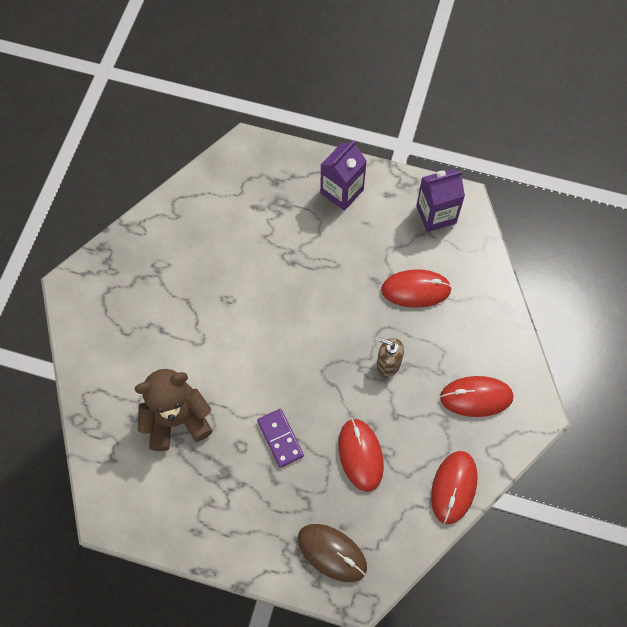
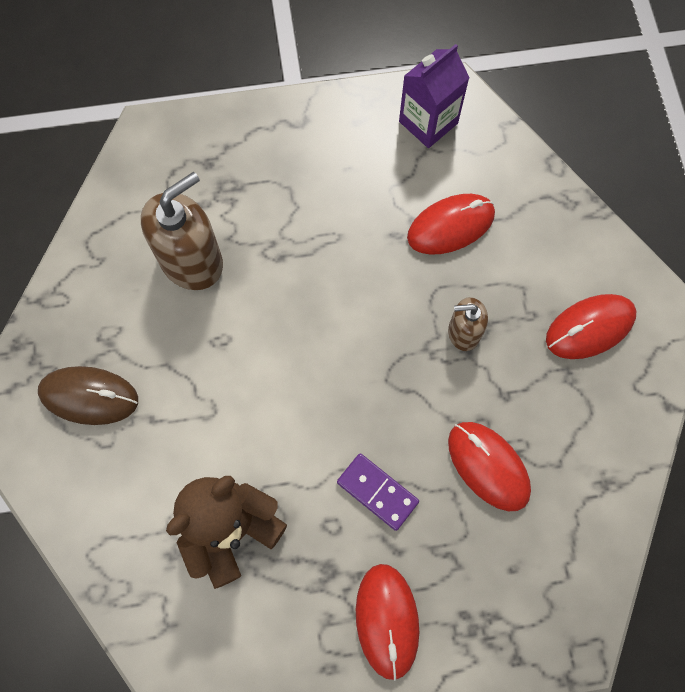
camera: 25 degrees left, 5 degrees up
(234, 241) = (192, 261): none -> brown soap dispenser
(332, 553) = (516, 610): brown mouse -> brown mouse (89, 396)
(342, 191) = (298, 141): purple carton -> none
(454, 487) = (621, 453): red mouse -> red mouse (387, 620)

